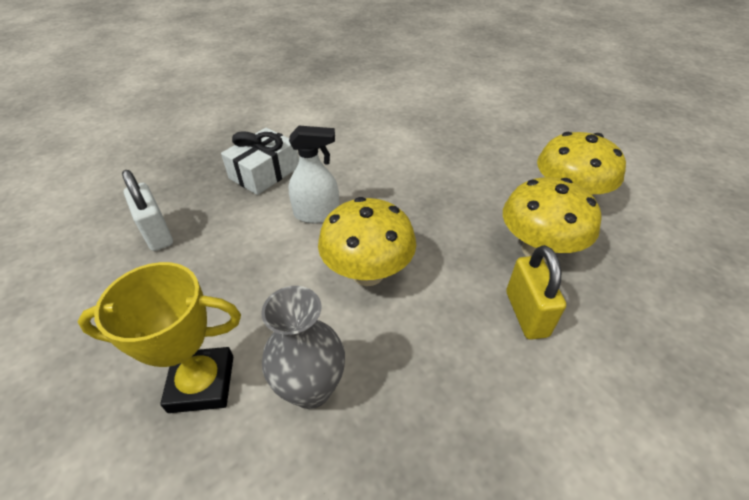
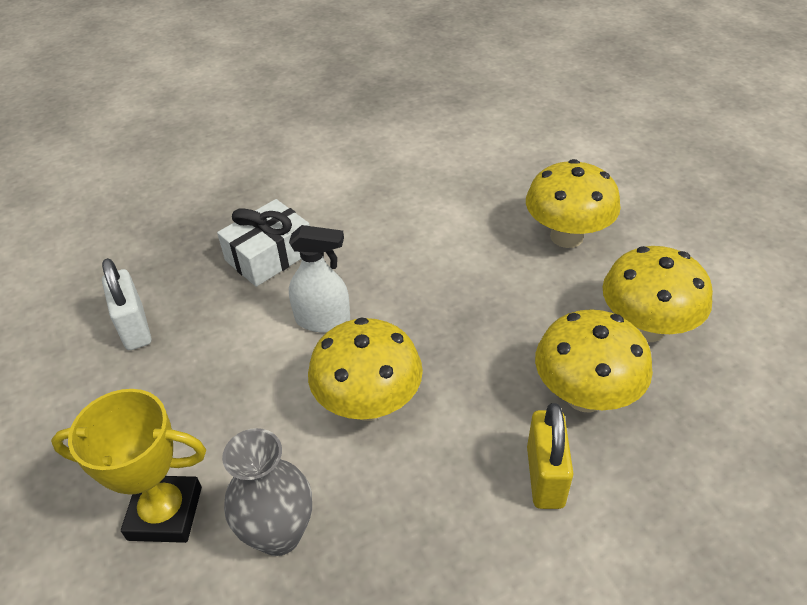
camera: 10 degrees right, 0 degrees up
(489, 144) = (566, 236): none -> yellow mushroom

